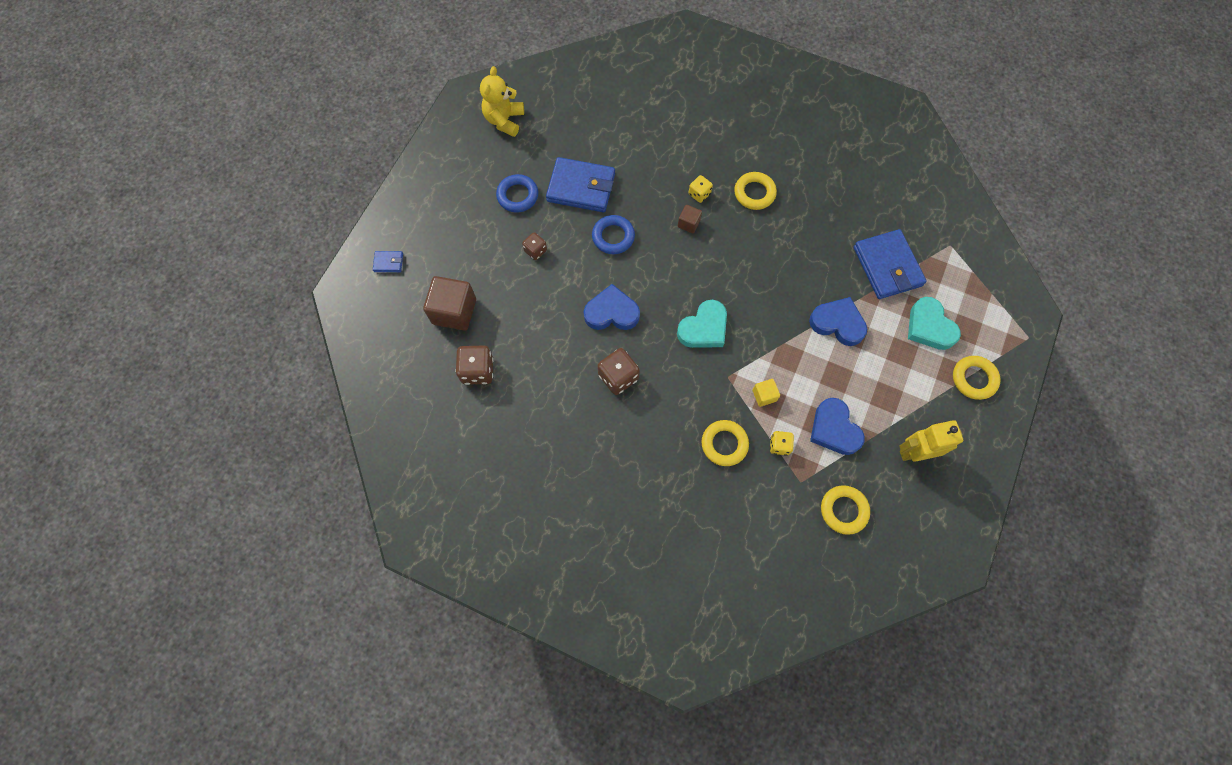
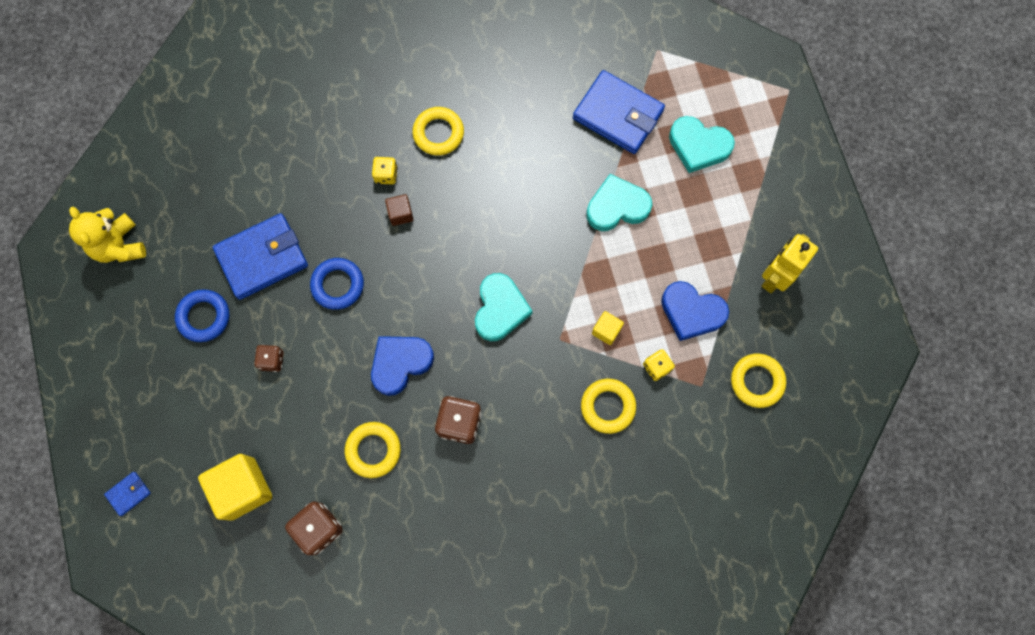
camera: 40 degrees left, 5 degrees up
(454, 311) = (243, 488): brown cube -> yellow cube
(838, 323) = (617, 206): blue heart -> turquoise heart
(974, 379) = (772, 167): yellow ring -> yellow ring (373, 450)

